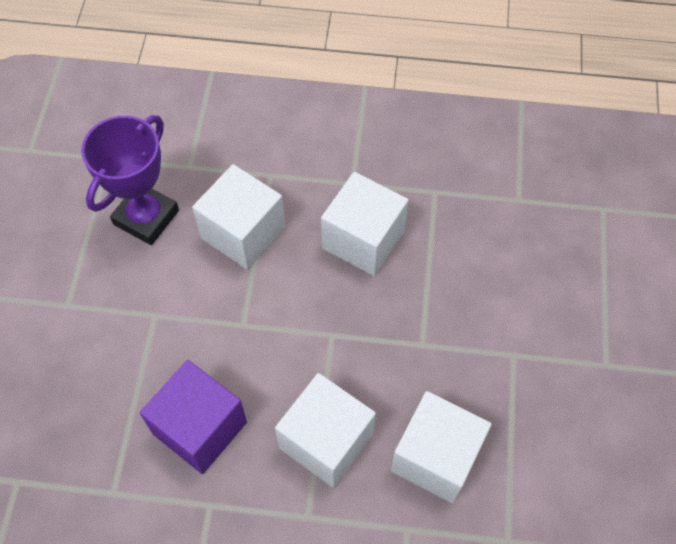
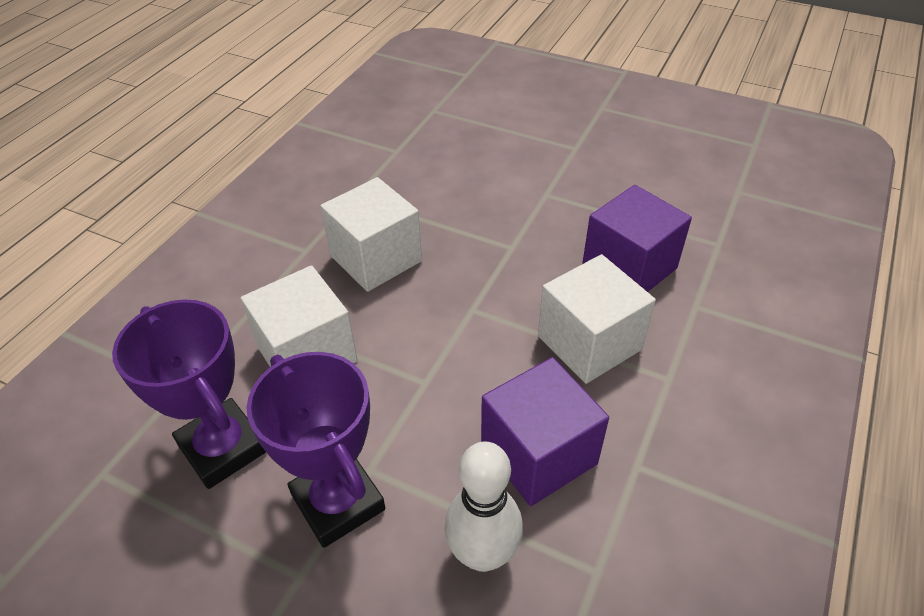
camera: 70 degrees left, 15 degrees down
(108, 412) = (483, 554): none -> white bowling pin
(124, 306) = (338, 502): none -> purple trophy
(436, 457) = (629, 267): white cube -> purple cube

